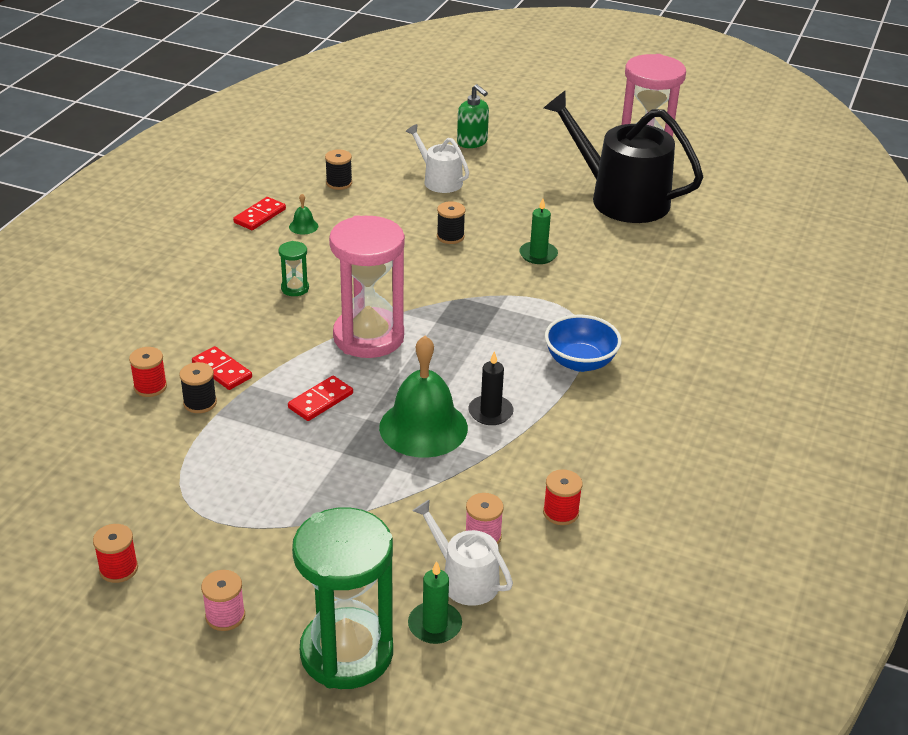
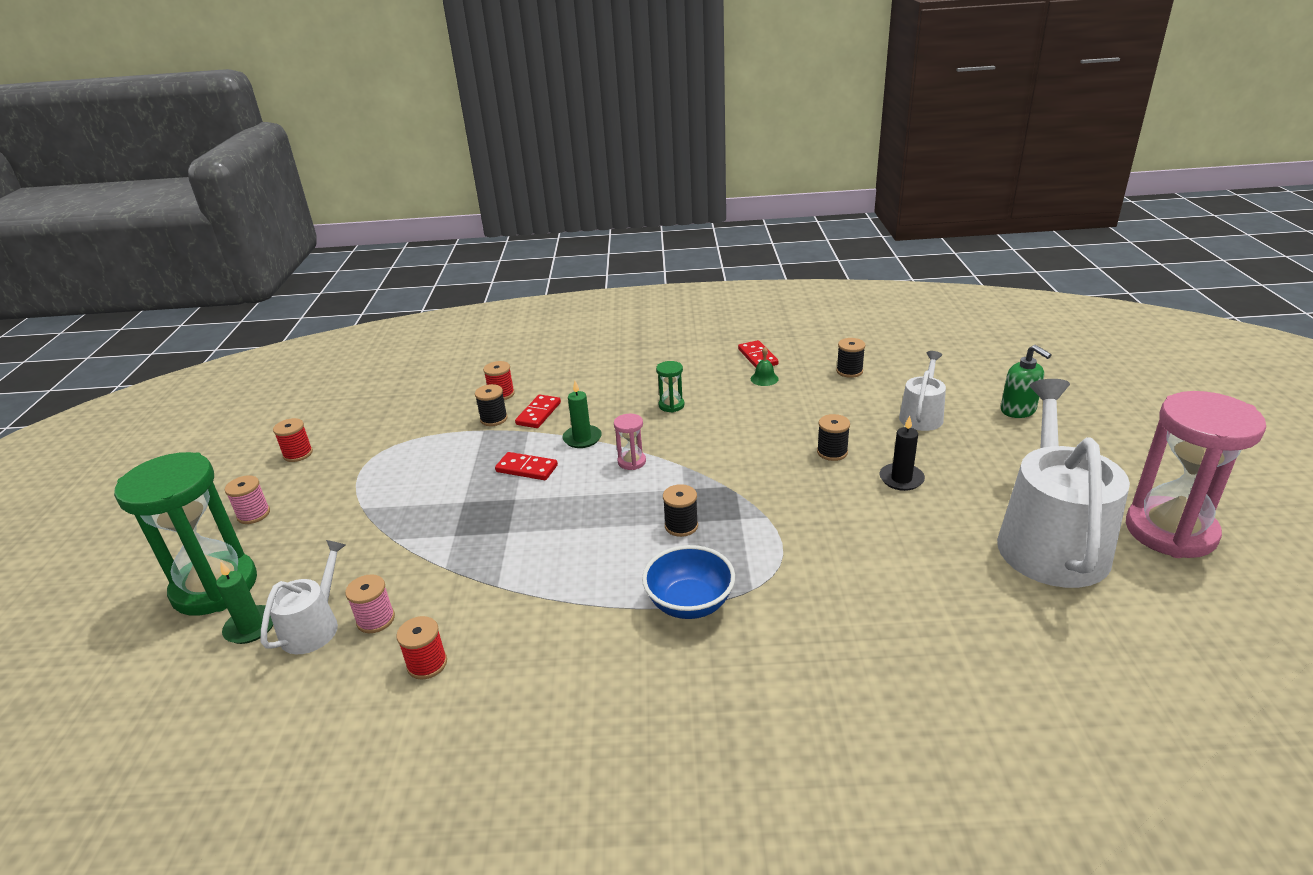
camera: 70 degrees right, 5 degrees down
(260, 216) = (757, 357): red domino -> red domino turned 60 degrees clockwise
(368, 337) = (631, 462): pink hourglass -> pink hourglass, size x0.41
(423, 427) = (519, 533): green bell -> none
(472, 142) = (1018, 410): green soap dispenser -> green soap dispenser turned 60 degrees counterclockwise
(485, 338) = (681, 526): none -> black spool
(490, 412) = (564, 566): black candle -> black candle (901, 479)
(538, 255) = (860, 514): green candle -> green candle (582, 438)
(621, 198) = (1050, 539): black watering can -> white watering can

